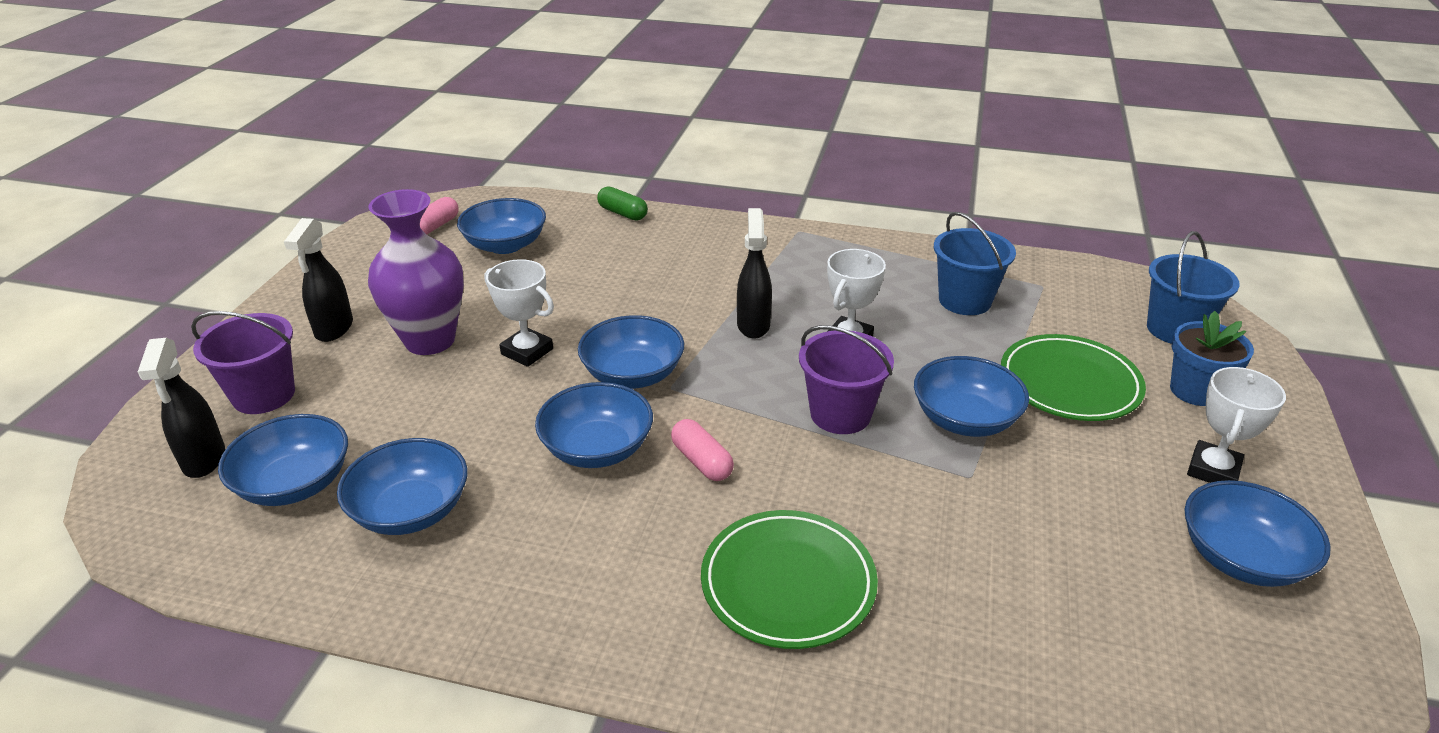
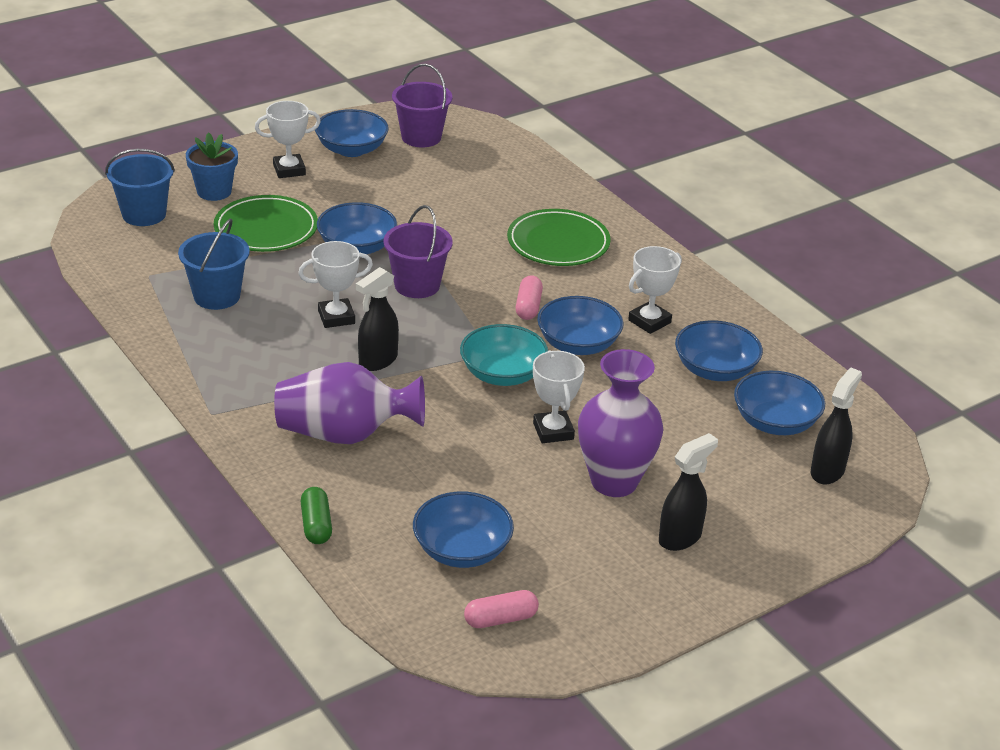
camera: 140 degrees left, 0 degrees up
(263, 395) = (766, 502): purple bucket -> purple bucket (421, 137)
(547, 530) = (649, 321): none -> white trophy
(633, 374) = (502, 374): blue bowl -> turquoise bowl
(689, 265) = (344, 434): none -> purple vase

